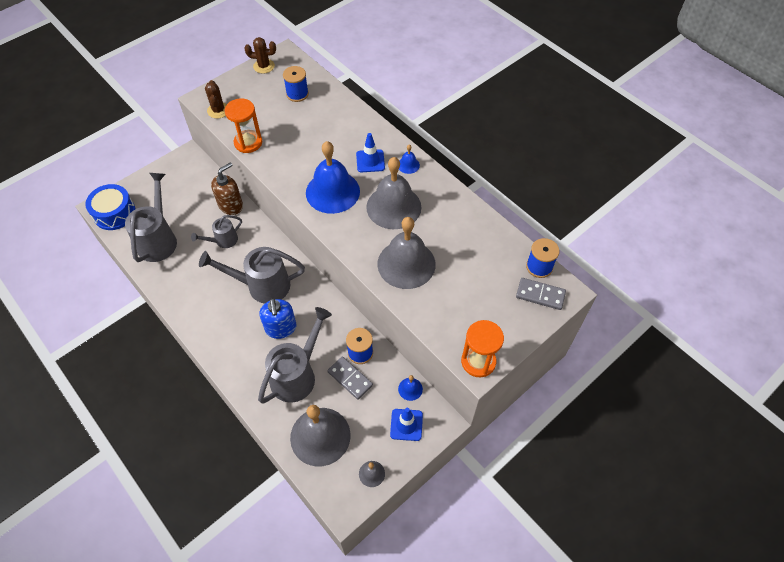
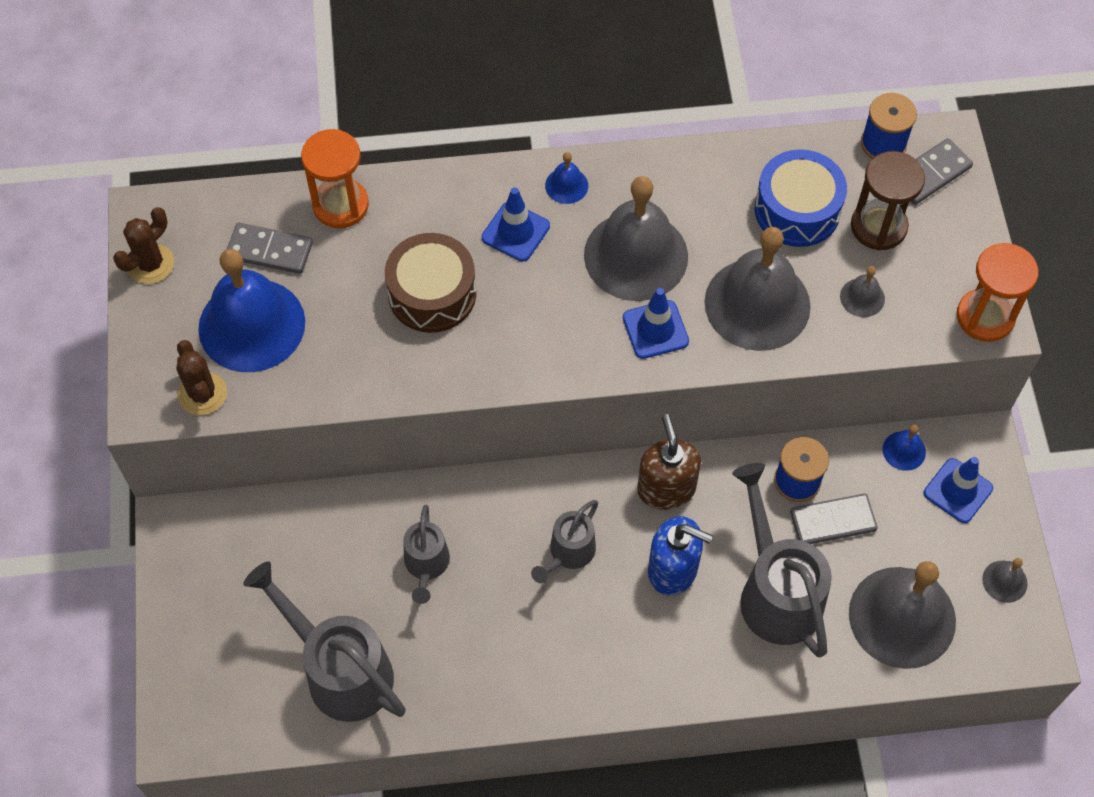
camera: 55 degrees left, 5 degrees up
(114, 213) = (215, 719): blue drum -> blue drum (797, 210)
(218, 110) = (202, 394): brown cactus -> brown cactus turned 45 degrees clockwise
(231, 205) = (356, 513): brown soap dispenser -> brown soap dispenser (666, 488)
(248, 142) = (324, 386): orange hourglass -> orange hourglass (340, 205)
(261, 285) = (568, 554): grey watering can -> grey watering can, size x0.56
(297, 94) = (270, 250): blue spool -> grey domino
(317, 151) = (432, 294): none -> brown drum
(332, 191) = (538, 321): blue bell -> blue bell (251, 325)
(361, 234) = (655, 329): none -> blue traffic cone
(445, 303) = (862, 297): none -> grey bell
(490, 289) = (878, 226): none -> brown hourglass

